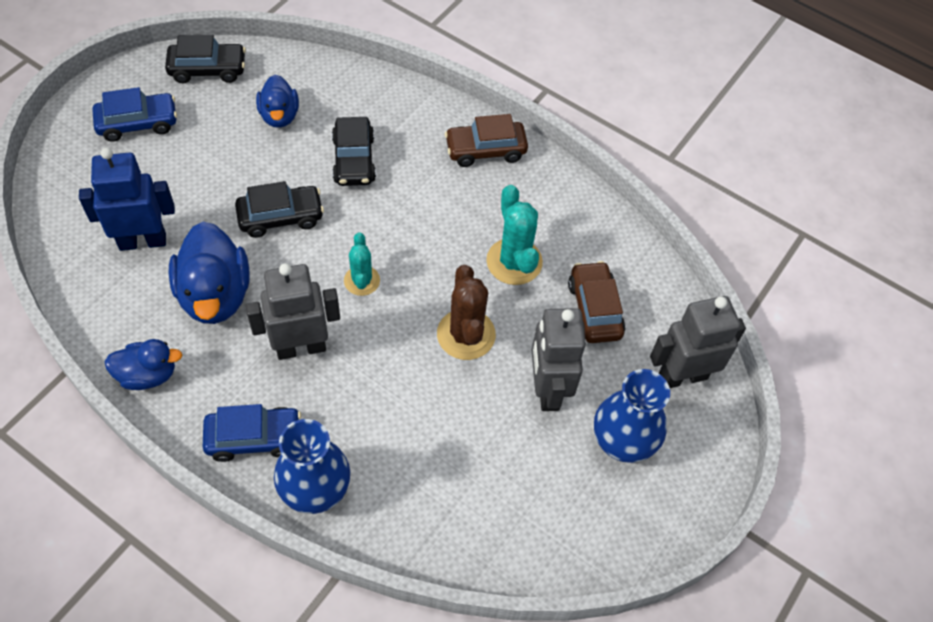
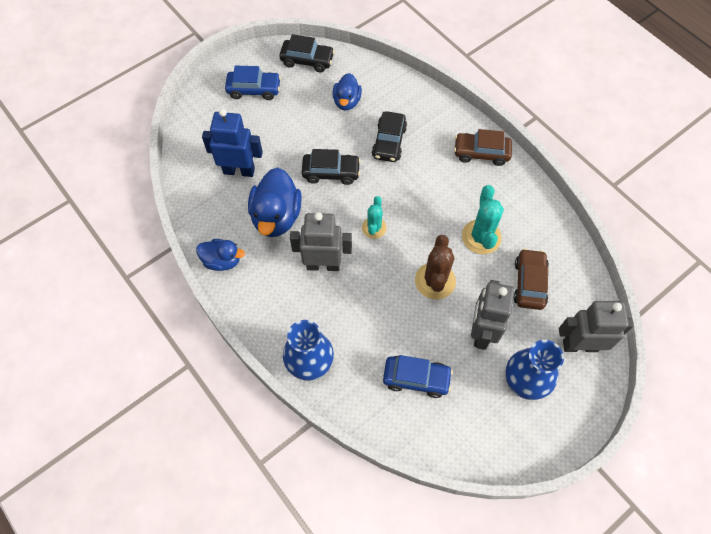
camera: 20 degrees right, 5 degrees up
(254, 438) = (279, 319): blue car -> blue car (416, 378)

